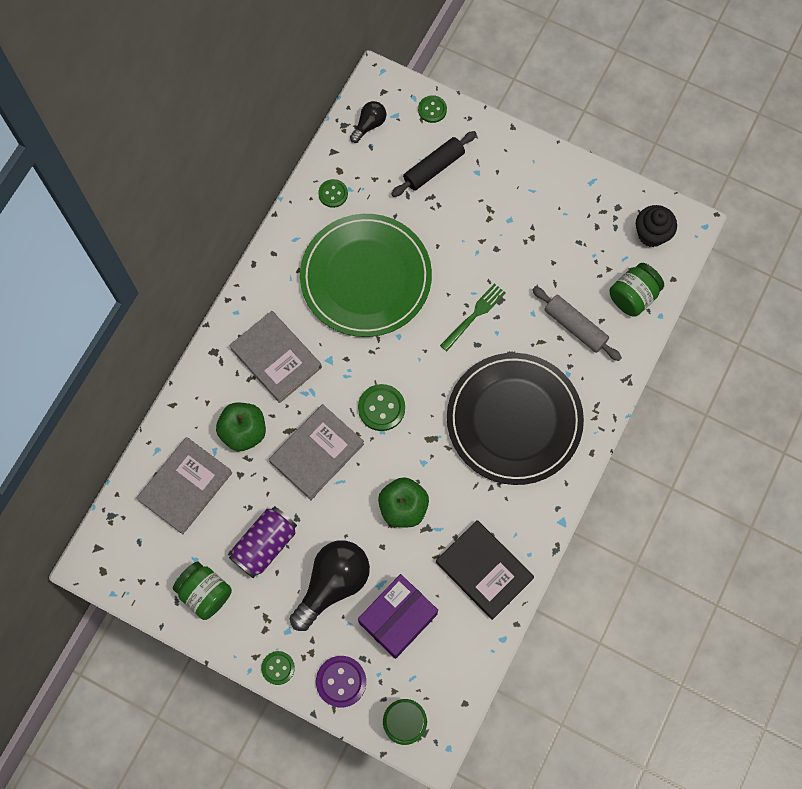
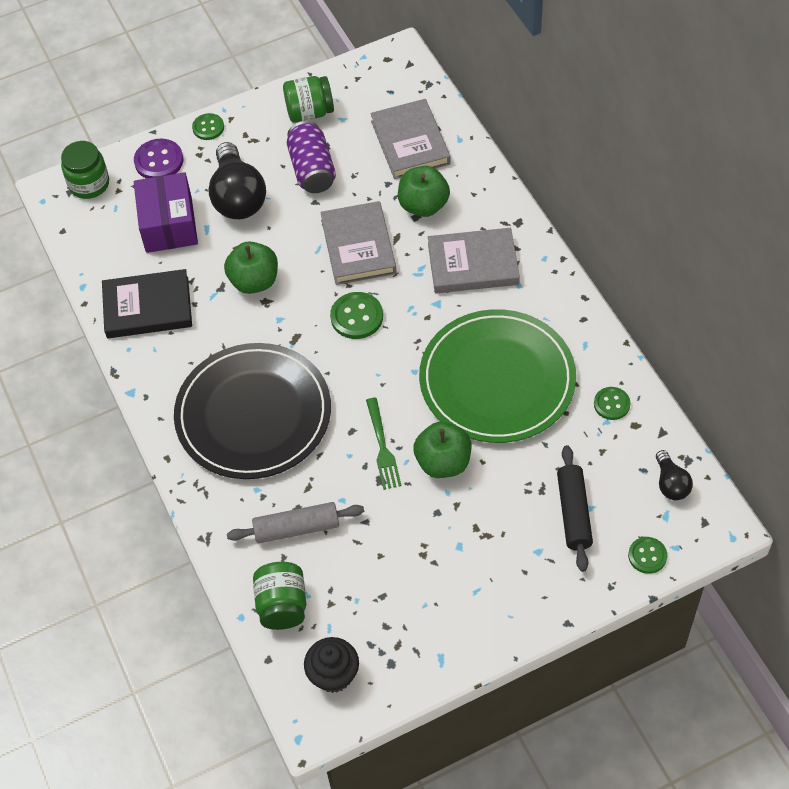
camera: 130 degrees right, 15 degrees down
(456, 269) = (443, 462): none -> green apple

